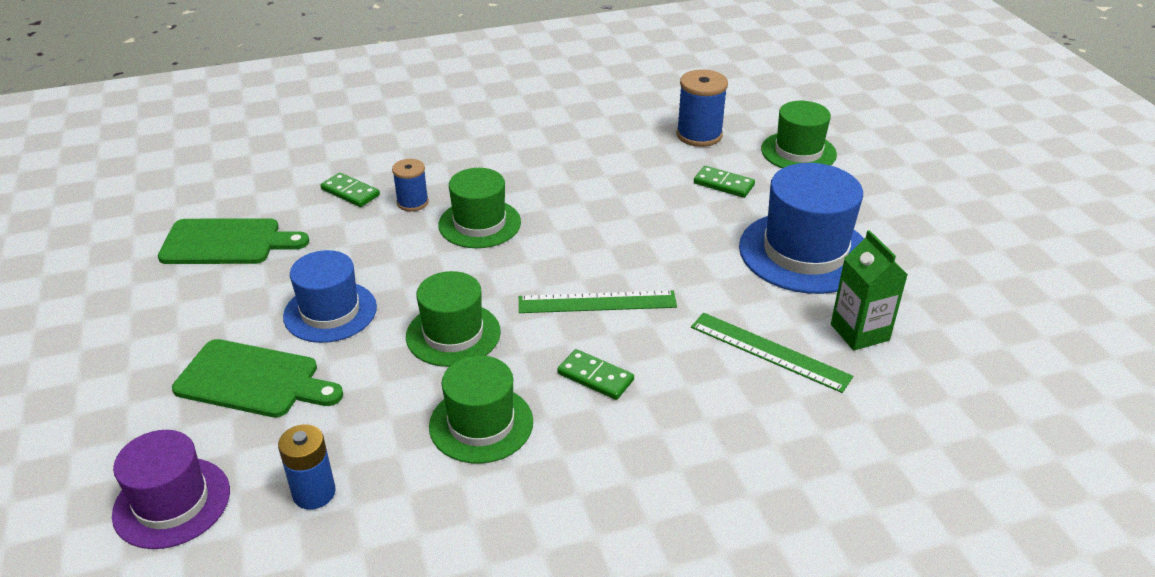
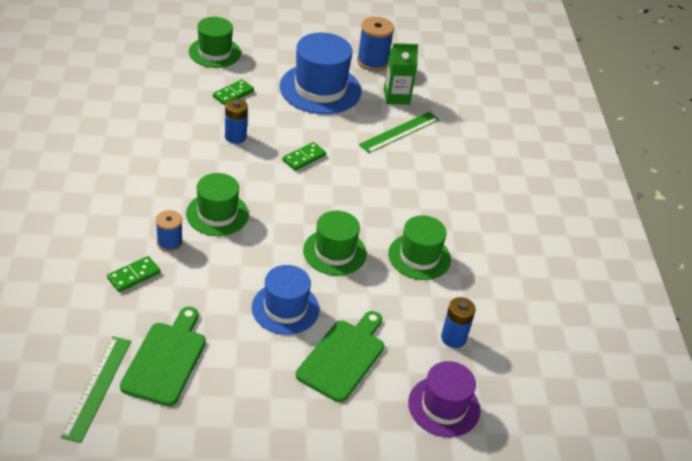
camera: 80 degrees left, 5 degrees up
(595, 377) = (396, 202): green domino -> green domino (304, 158)
(597, 302) = (330, 182): green ruler -> green ruler (97, 387)
(637, 205) = (235, 137): none -> blue battery
(699, 135) = (167, 84): blue spool -> blue spool (372, 62)

